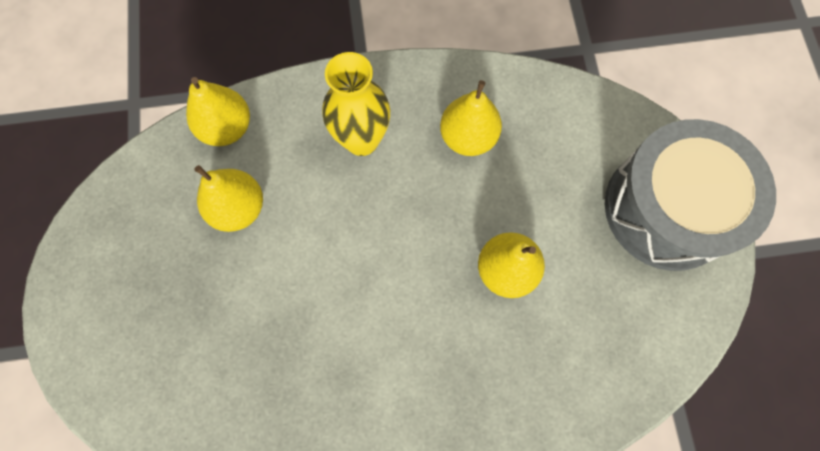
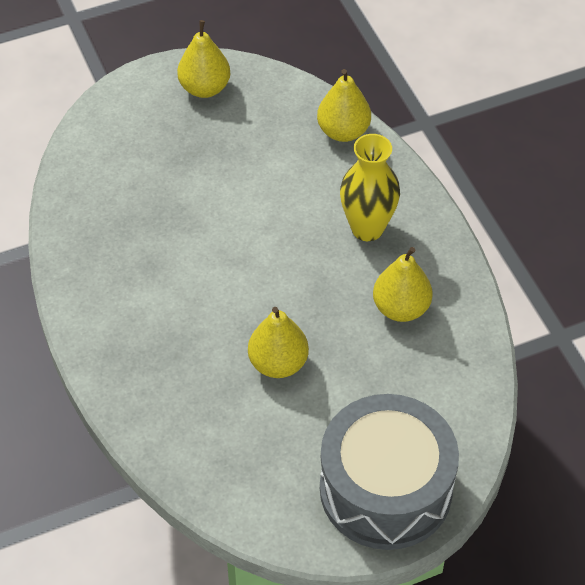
camera: 75 degrees right, 20 degrees down
(238, 208) = (272, 159): yellow pear -> yellow pear (205, 88)

